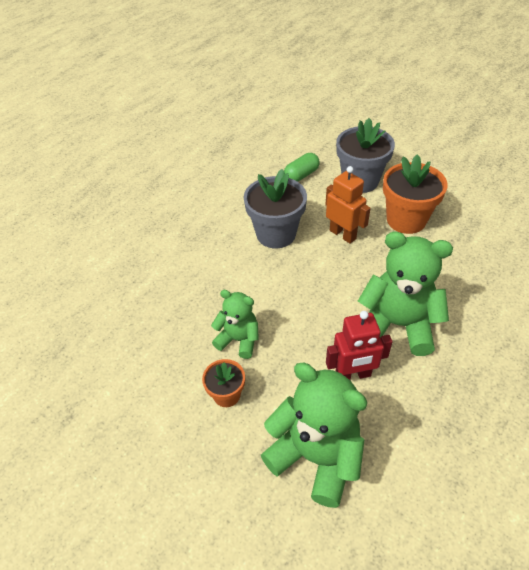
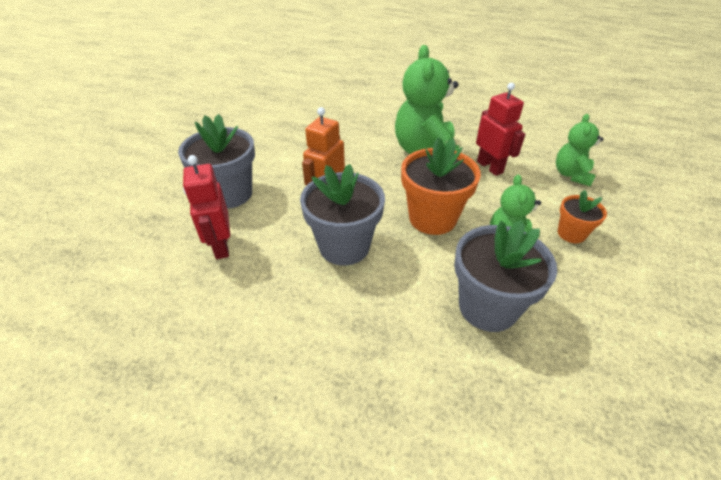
camera: 110 degrees left, 5 degrees down
(184, 296) = (487, 307): none -> grey flower pot
(301, 175) = (221, 246): green capsule -> red robot
(315, 456) = (571, 175): green teddy bear -> green teddy bear, size x0.58
(406, 220) = (291, 158): orange flower pot -> orange flower pot (432, 218)

